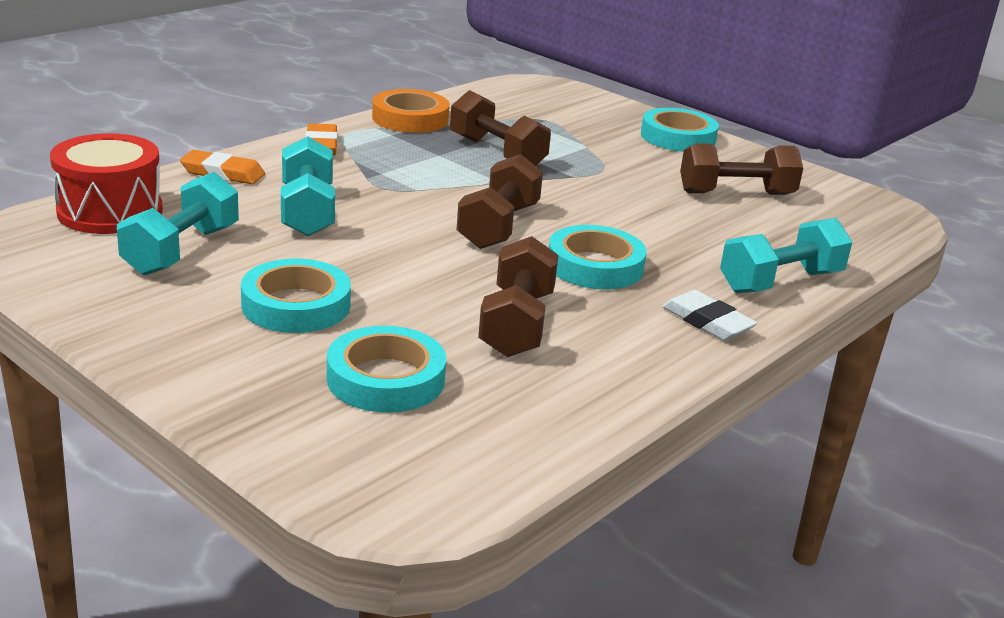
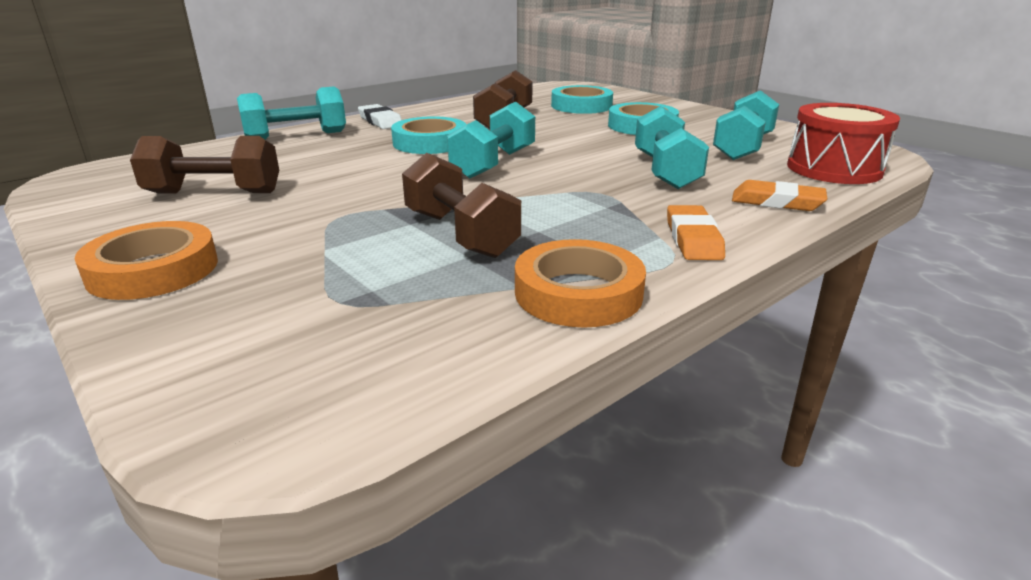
camera: 170 degrees left, 0 degrees up
(498, 226) = (494, 163): brown dumbbell -> turquoise dumbbell
(678, 137) = (153, 270): turquoise tape -> orange tape

